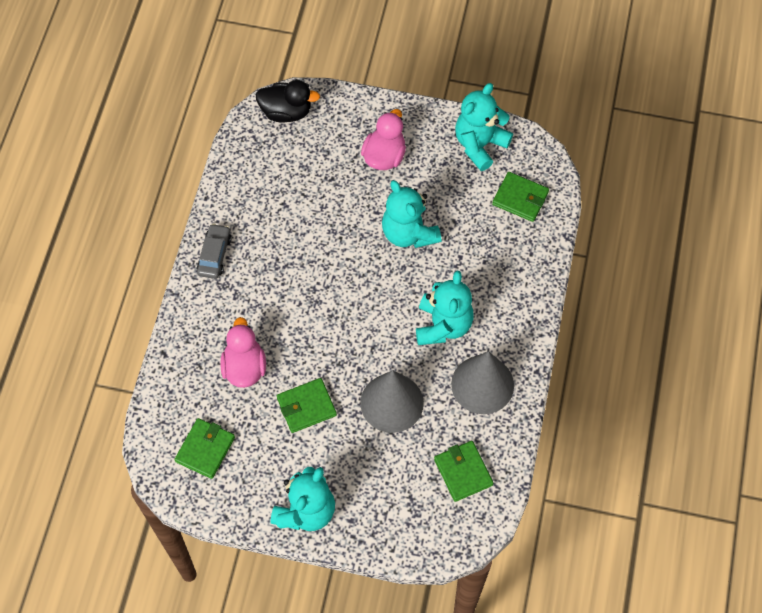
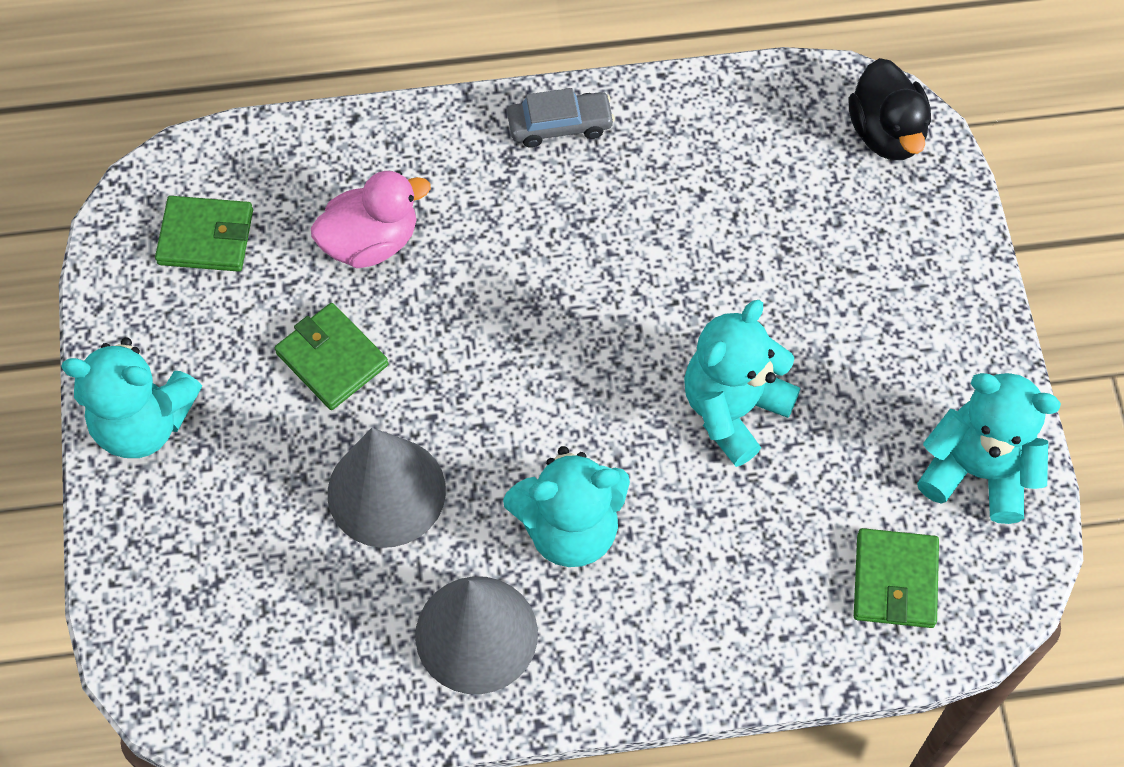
camera: 70 degrees right, 0 degrees up
(384, 156) = (873, 317): pink duck -> none
(463, 472) = (292, 655): green wallet -> none

